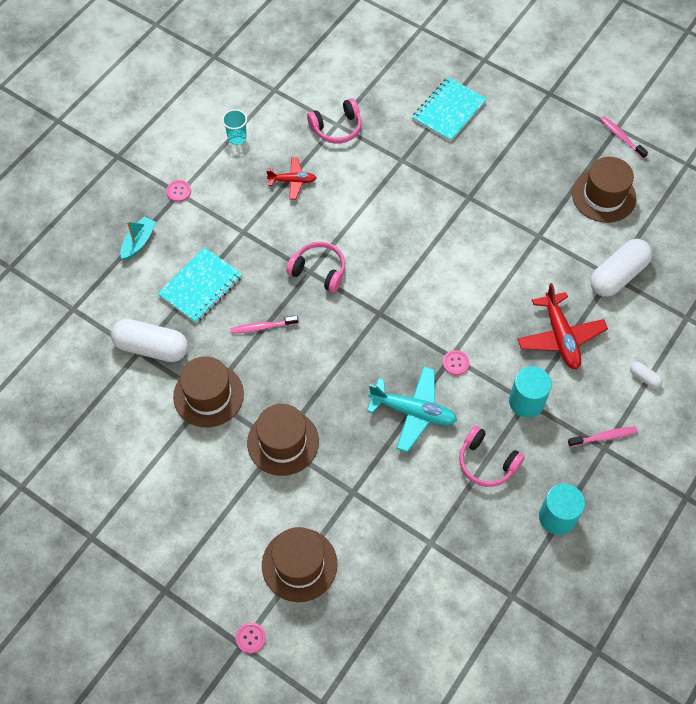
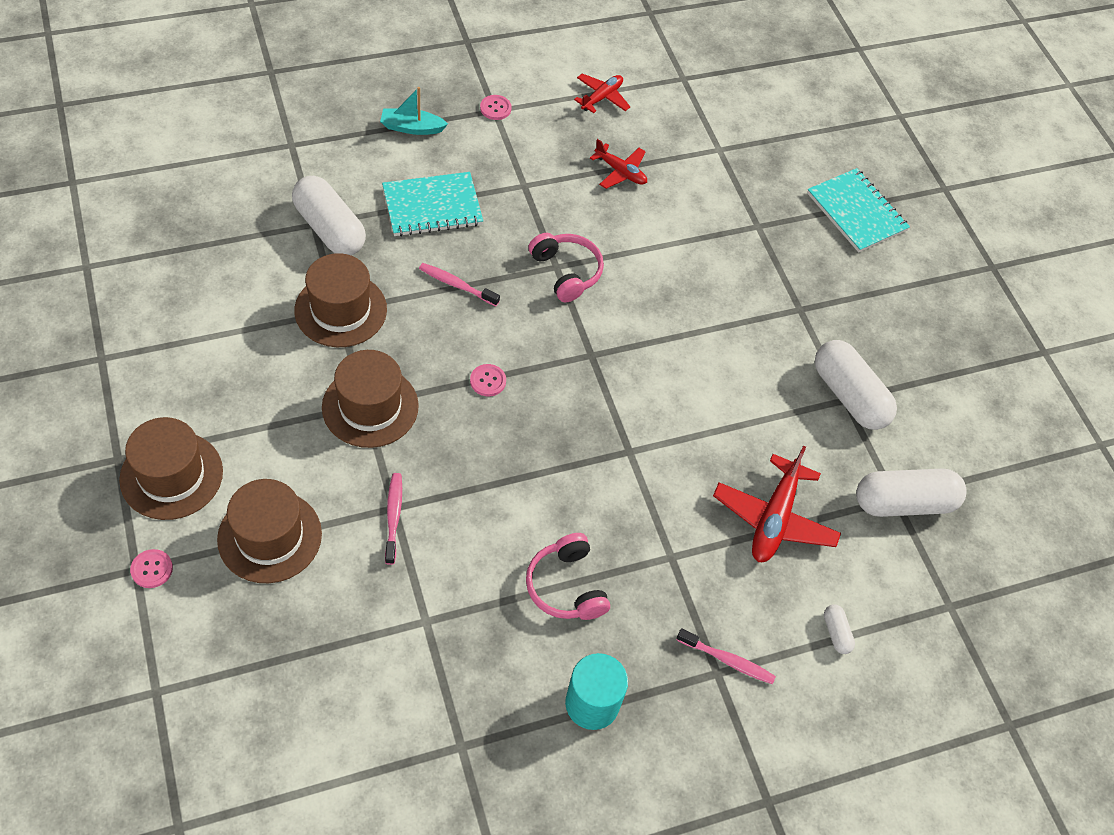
camera: 30 degrees right, 5 degrees down
(138, 242) = (412, 128): turquoise boat -> turquoise boat turned 150 degrees counterclockwise
(237, 138) = (601, 97): turquoise cup -> red plane
(337, 128) = (715, 152): pink headphones -> none
(413, 412) = (534, 476): turquoise plane -> none
(449, 111) = (856, 212): turquoise notebook -> turquoise notebook turned 75 degrees clockwise
(455, 363) = (628, 461): pink button -> pink button (488, 381)
(526, 401) = (671, 557): turquoise cylinder -> none
(539, 232) = (849, 396): none -> white capsule
(603, 196) = (963, 410): brown hat -> brown hat (171, 475)
(621, 137) = (1041, 364): pink toothbrush -> pink toothbrush (393, 516)

